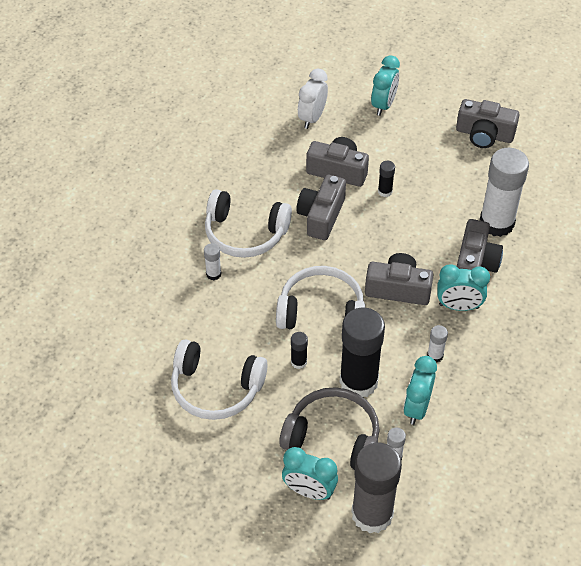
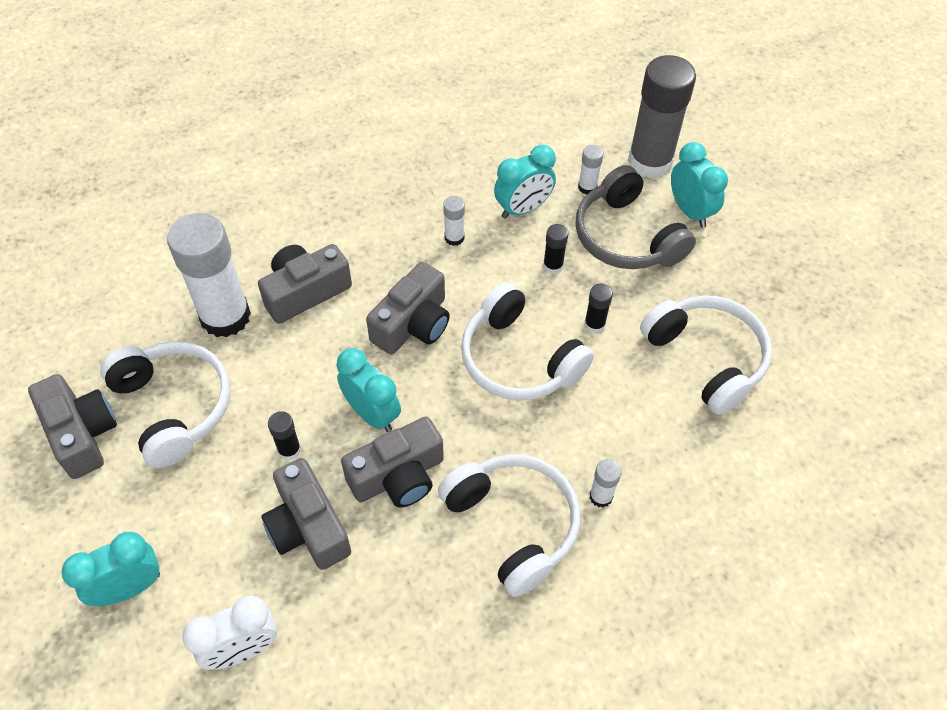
camera: 140 degrees left, 5 degrees up
(358, 381) = (553, 266): black glue stick -> black glue stick, size x0.42
(398, 289) = (413, 324): grey camera -> grey camera turned 105 degrees counterclockwise
(458, 306) = (376, 264): turquoise clock -> turquoise clock (372, 413)
(461, 171) = (174, 406): none -> white headphones

